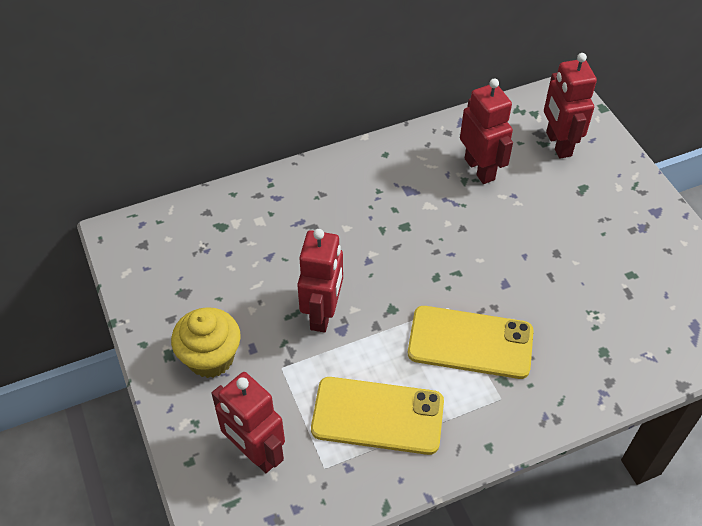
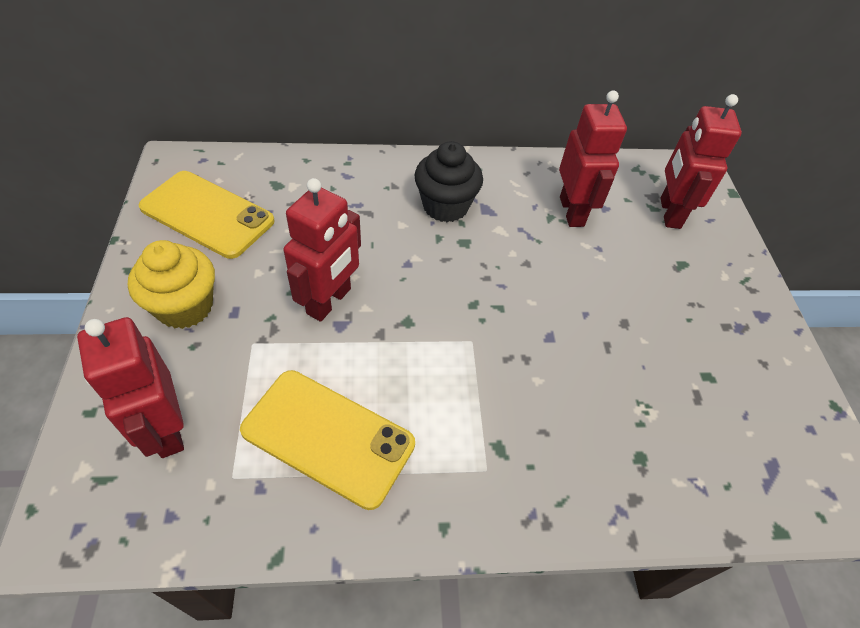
camera: 15 degrees right, 0 degrees up
(374, 199) = (445, 206): none -> black cupcake
(470, 342) = (479, 389): yellow phone -> yellow phone (207, 214)

